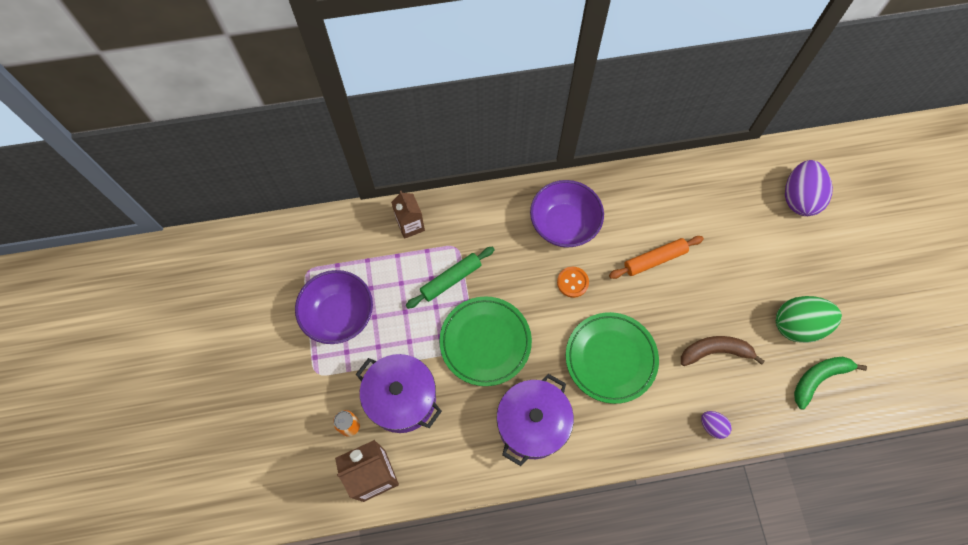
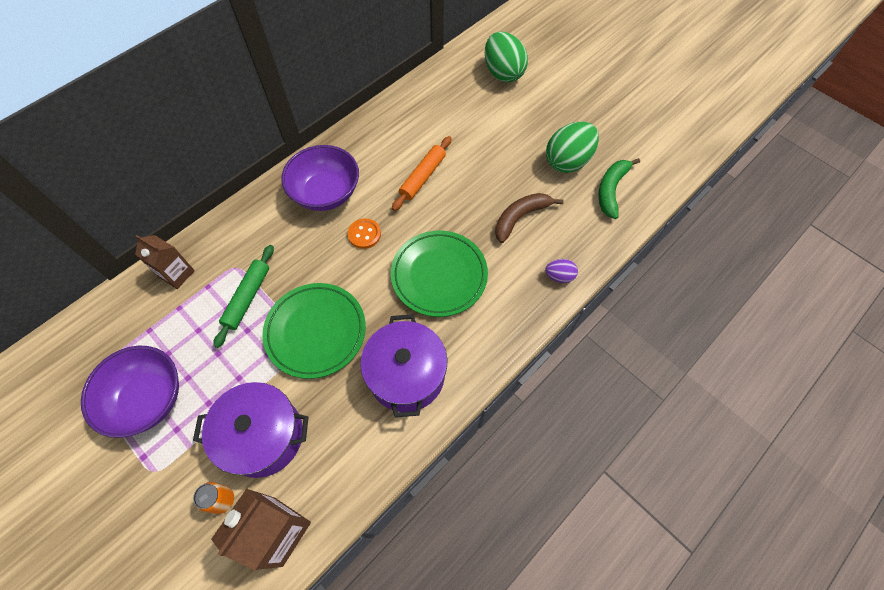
camera: 35 degrees left, 5 degrees down
(799, 198) = (503, 73): purple egg -> green egg

